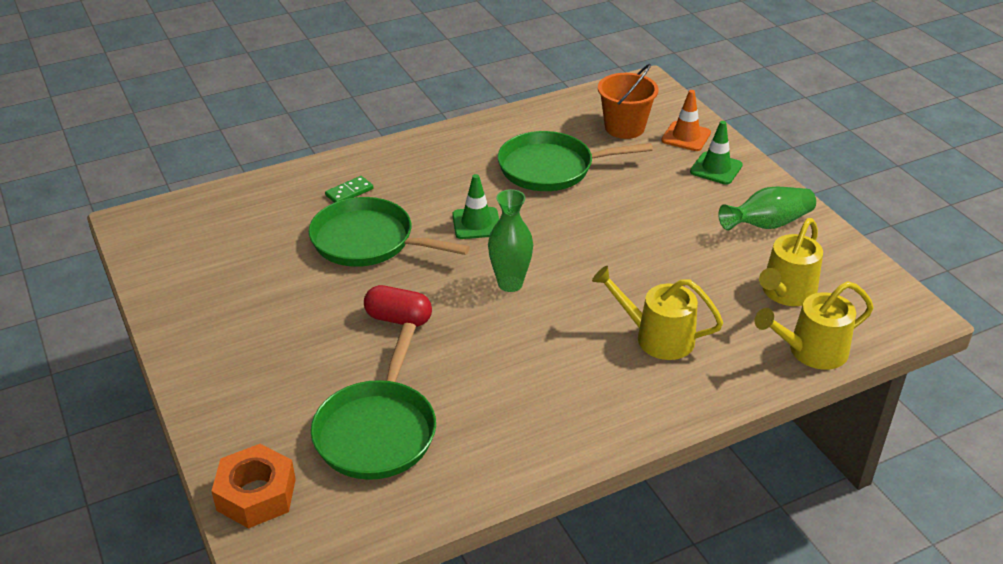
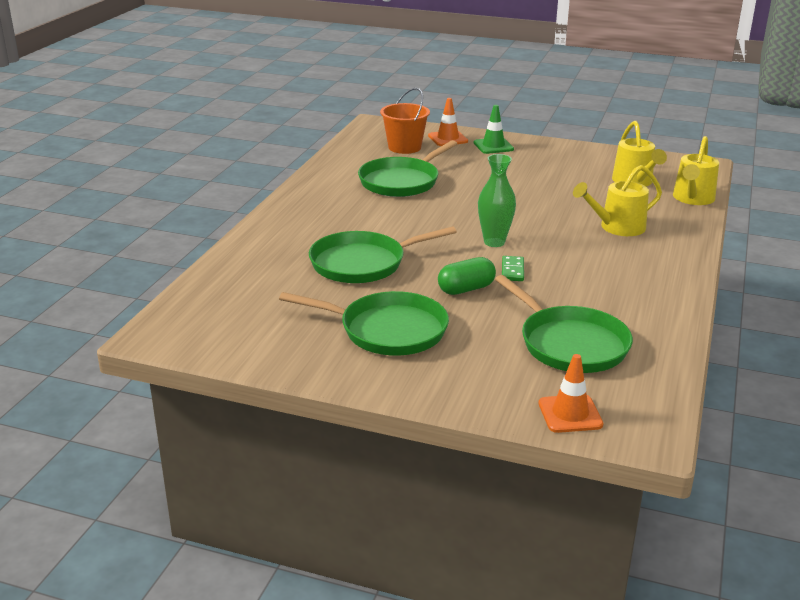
camera: 45 degrees left, 10 degrees down
(256, 495) = (570, 414): orange nut -> orange traffic cone
(274, 320) = (388, 330): none -> green pan
(349, 192) = (294, 246): green domino -> green domino (512, 270)
(398, 319) = (466, 289): red capsule -> green capsule
(476, 223) = (413, 225): green traffic cone -> none
(767, 224) = (568, 158): green vase -> none

